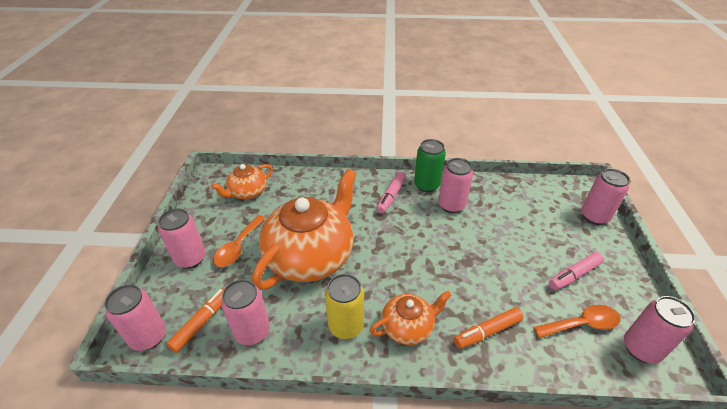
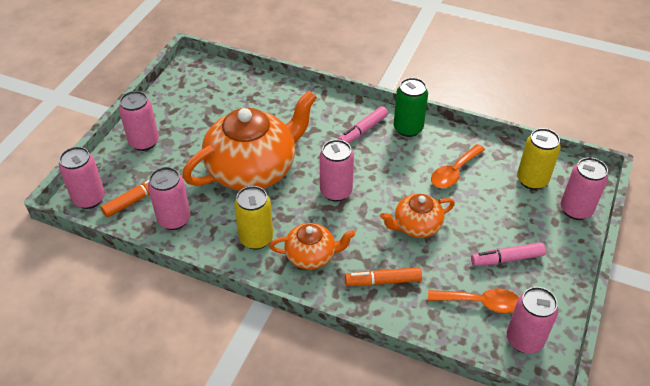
camera: 20 degrees right, 5 degrees up
(238, 247) = (190, 142): orange spoon -> orange spoon (454, 172)
(247, 192) = (219, 90): orange teapot -> orange teapot (416, 226)
(451, 205) = (422, 156): pink can -> pink can (336, 191)
(546, 202) = (532, 180): none -> yellow can

